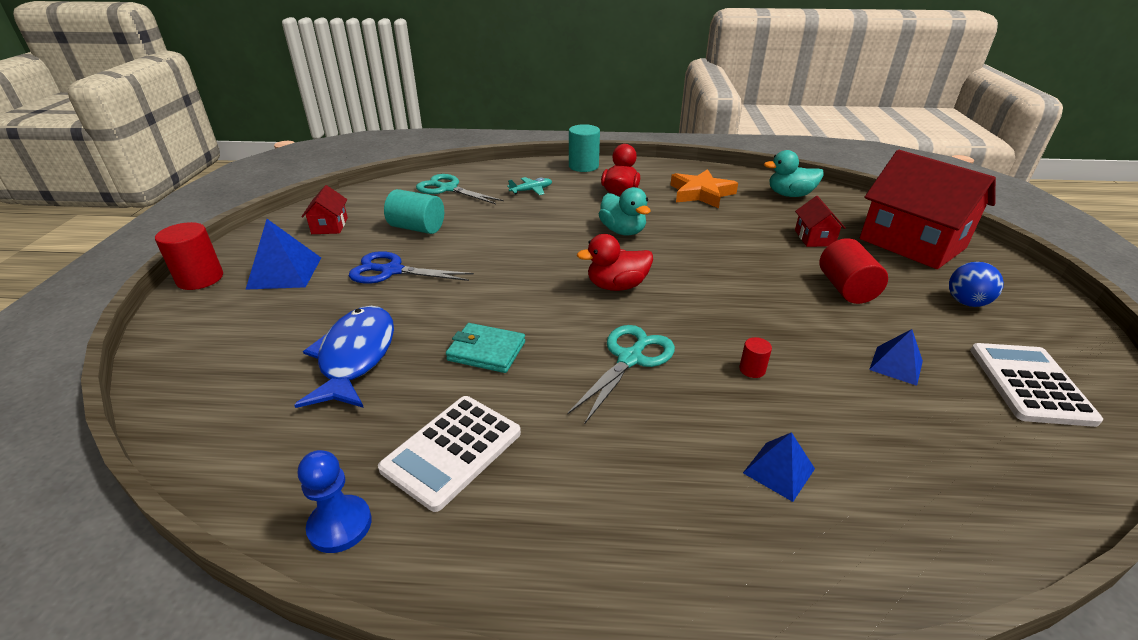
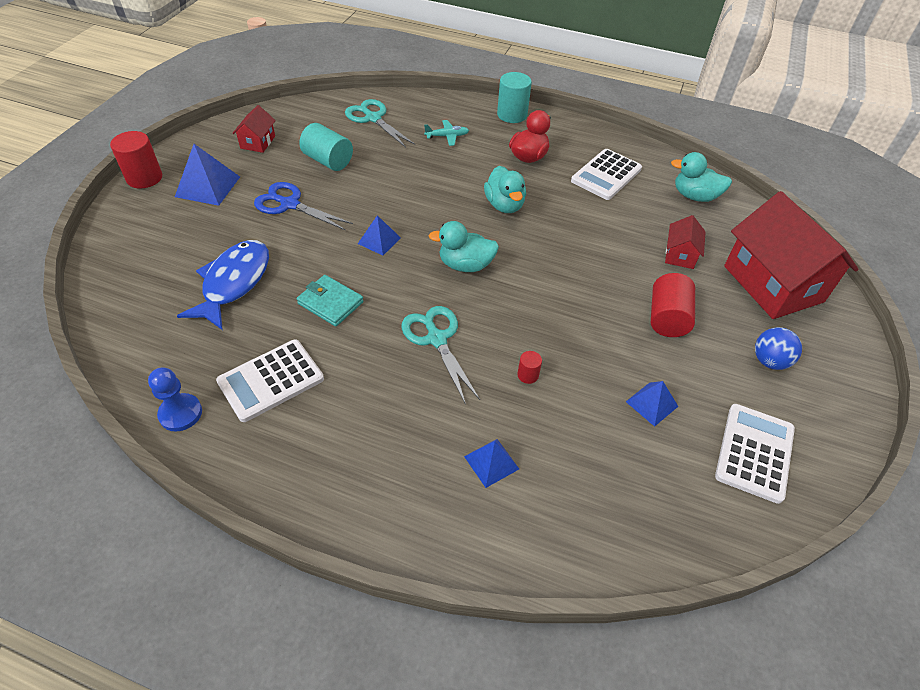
camera: 15 degrees right, 15 degrees up
(510, 283) = (379, 240): none -> blue pyramid
(617, 286) = (465, 265): red duck -> turquoise duck
(630, 359) = (436, 339): turquoise scissors -> turquoise scissors turned 75 degrees counterclockwise
(701, 193) = (606, 175): orange star -> white calculator

